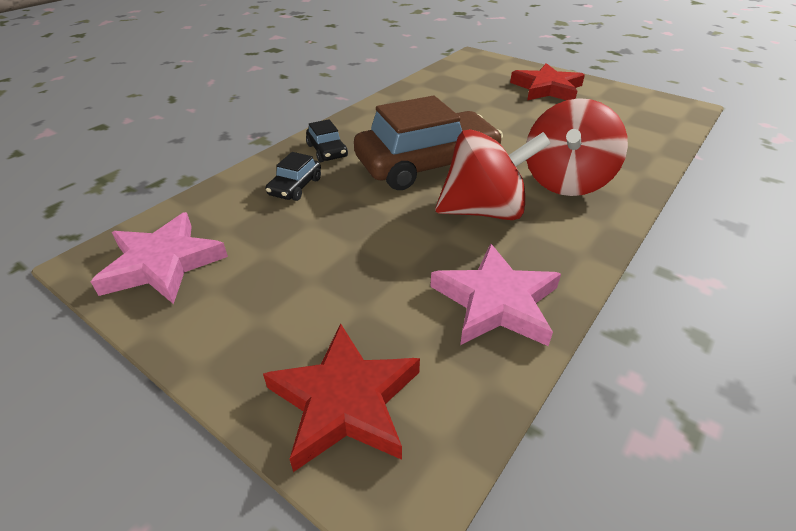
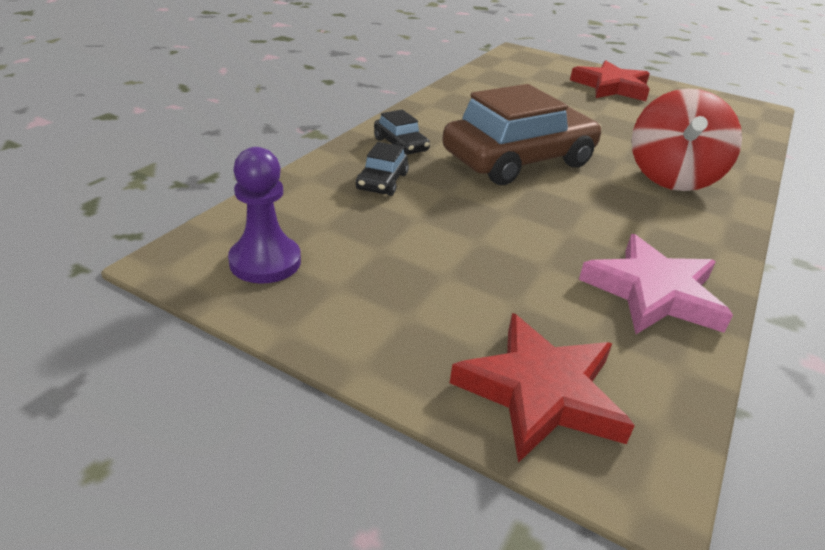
camera: 10 degrees left, 5 degrees down
(163, 264) = (265, 262): pink star -> purple pawn
(484, 211) = (601, 206): red spinning top -> none

